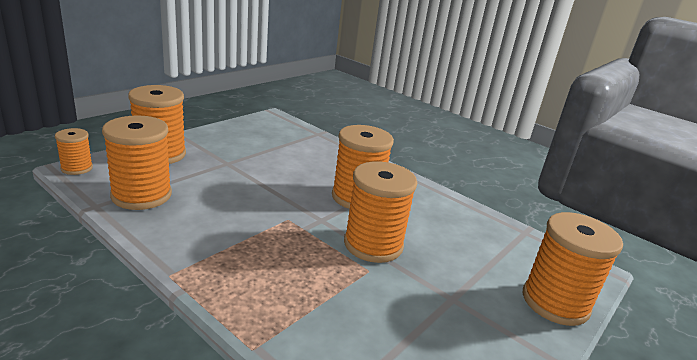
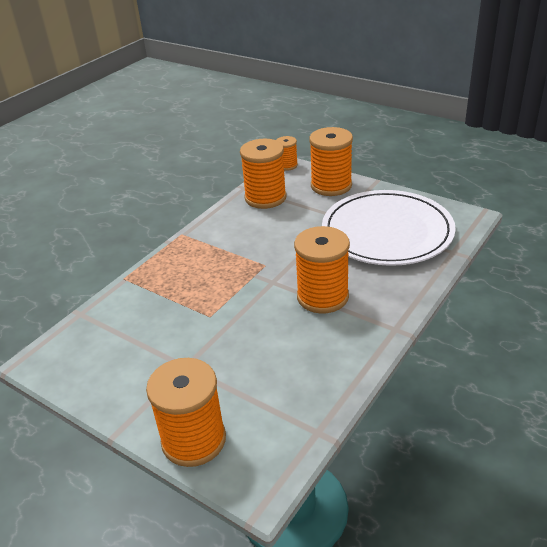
camera: 90 degrees right, 10 degrees up
(272, 149) = (387, 232): none -> white plate
(373, 244) = (246, 315): orange spool -> none

